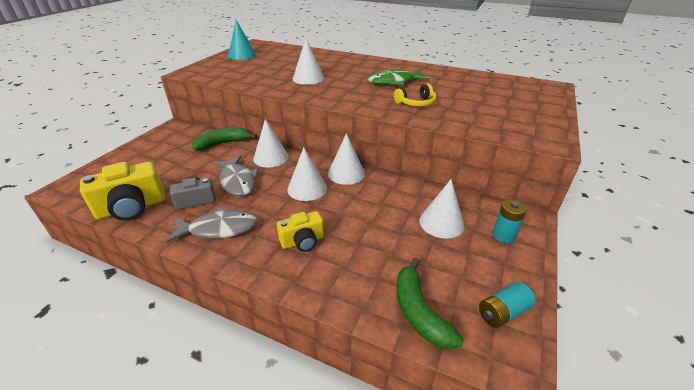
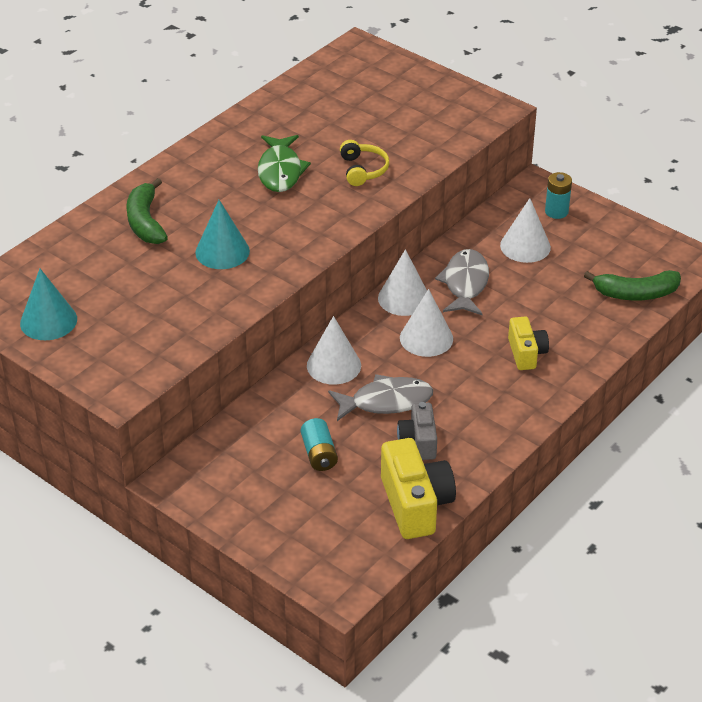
camera: 75 degrees left, 5 degrees up
(219, 229) = (485, 420): grey fish -> grey fish (465, 284)
(223, 144) = (267, 416): green banana -> green banana (145, 222)
(308, 78) = (222, 251): white cone -> turquoise cone
(502, 312) = (646, 247): turquoise battery -> turquoise battery (319, 454)

